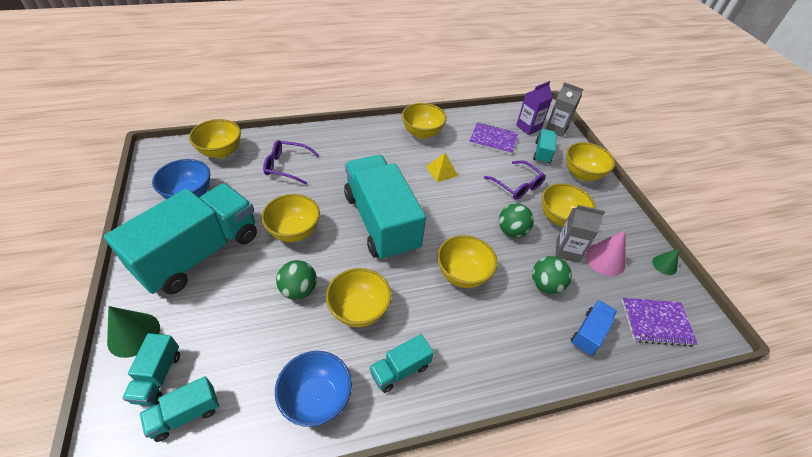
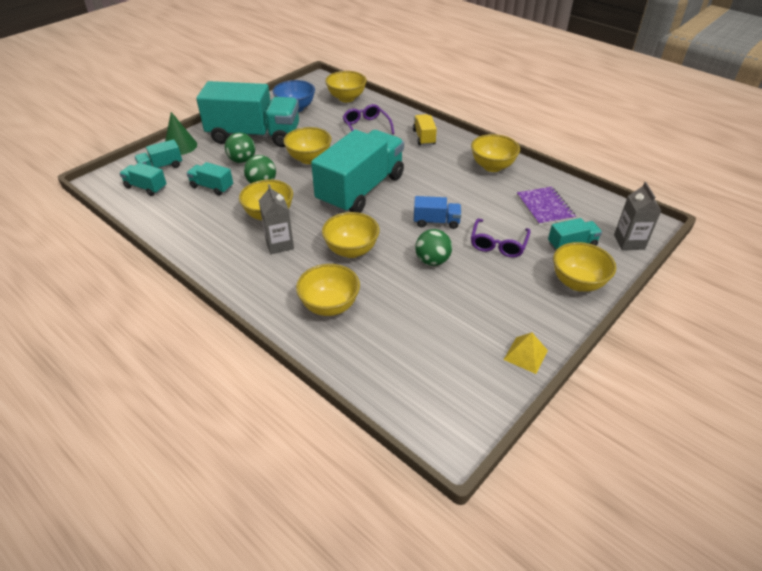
camera: 60 degrees right, 5 degrees down
(317, 399) = (188, 228): blue bowl -> none
(344, 143) = (424, 137): none -> yellow truck
(400, 370) = (236, 253): turquoise truck -> turquoise truck (212, 187)
(441, 171) = (457, 195): yellow pyramid -> yellow pyramid (525, 355)
(528, 127) = (600, 222): purple carton -> none
(545, 285) = (389, 302): green ball -> green ball (242, 160)
(560, 218) = (487, 286): yellow bowl -> yellow bowl (329, 306)
(567, 251) = (448, 304): grey carton -> grey carton (279, 244)
(589, 333) = (360, 346): blue truck -> blue truck (436, 222)
(605, 259) = (466, 334): pink cone -> none
(656, 323) = (419, 394): purple notebook -> none
(664, 265) = (511, 384): green cone -> none

